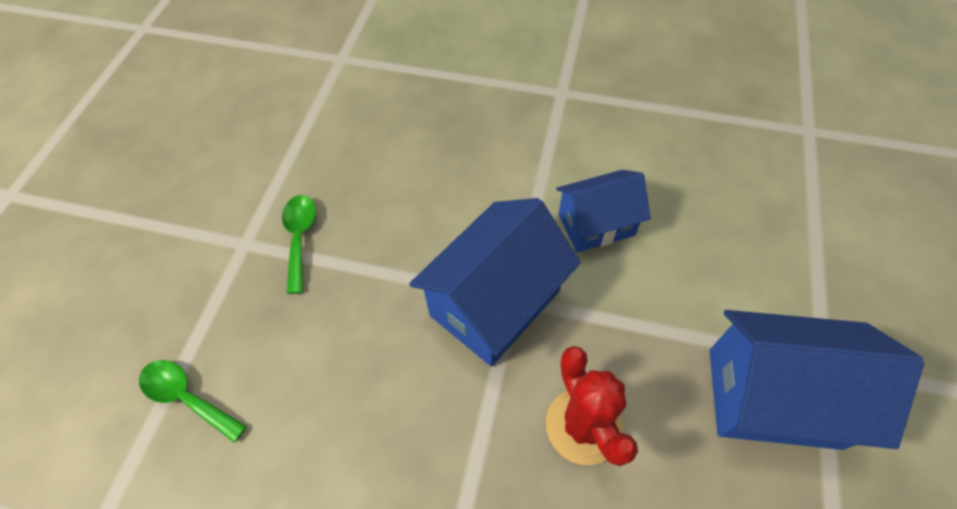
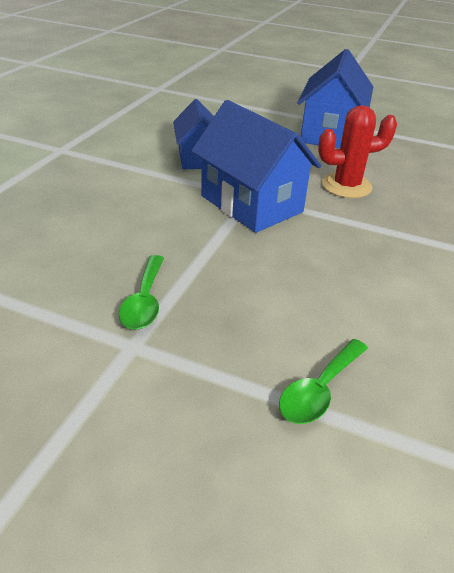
camera: 85 degrees left, 20 degrees down
(300, 238) = (144, 301): green spoon -> green spoon turned 90 degrees counterclockwise

